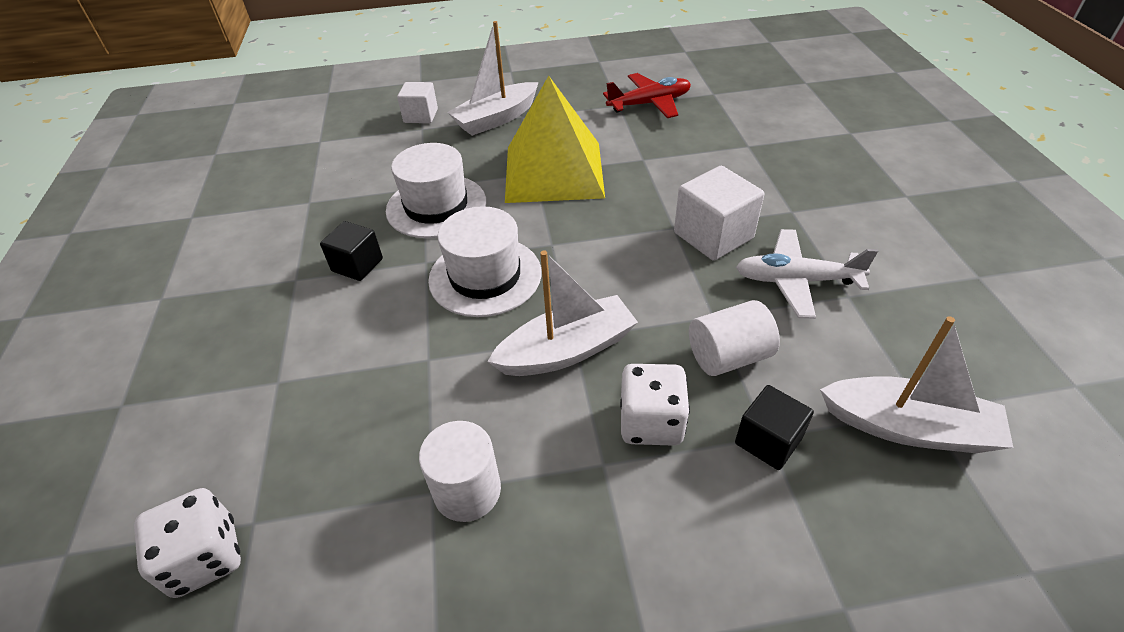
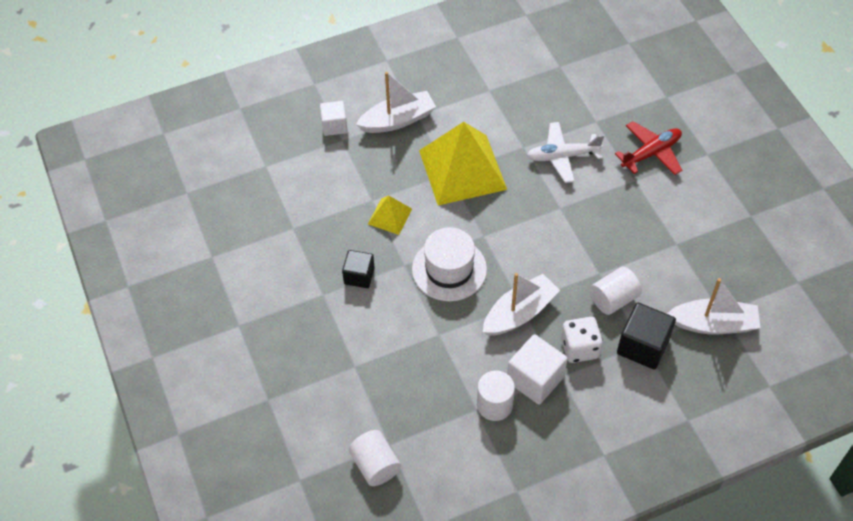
camera: 15 degrees left, 10 degrees up
(205, 557) = (375, 465): white dice -> white cylinder
(436, 206) = (390, 216): white hat -> yellow pyramid
(496, 119) = (397, 120): white boat -> white boat turned 150 degrees counterclockwise
(649, 104) = (513, 85): red plane -> red plane (651, 153)
(713, 235) = (587, 210): white cube -> white cube (535, 379)
(768, 441) = (643, 346): black cube -> black cube, size x1.55
(796, 281) = (644, 238): white plane -> white plane (562, 156)

